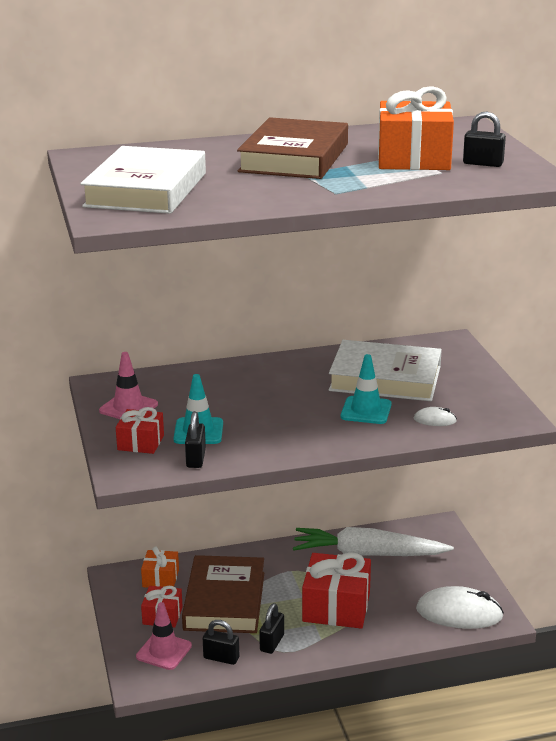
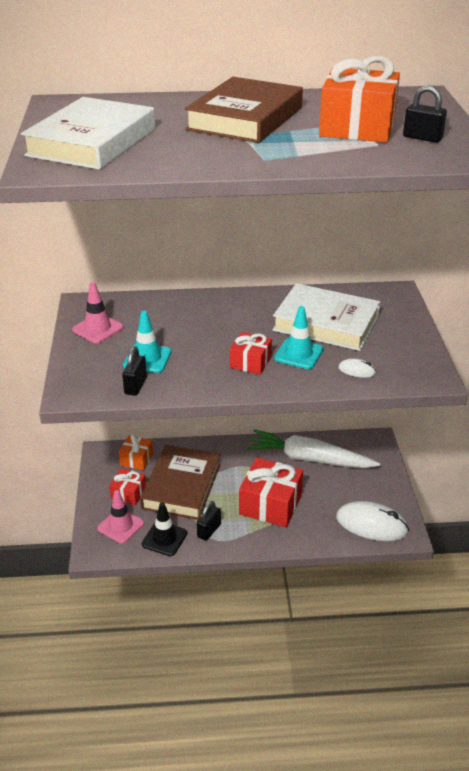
camera: 10 degrees right, 10 degrees up
(140, 442) = (95, 364): red gift -> red gift (250, 362)
(221, 658) = (164, 539): black padlock -> black traffic cone

